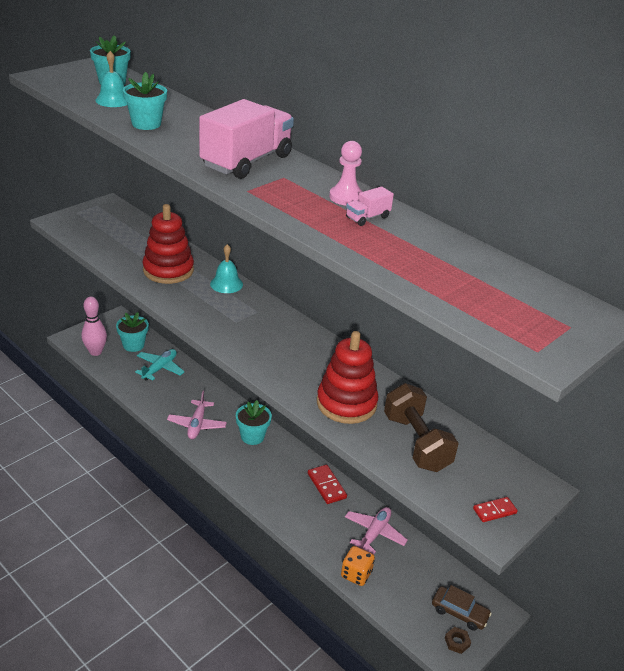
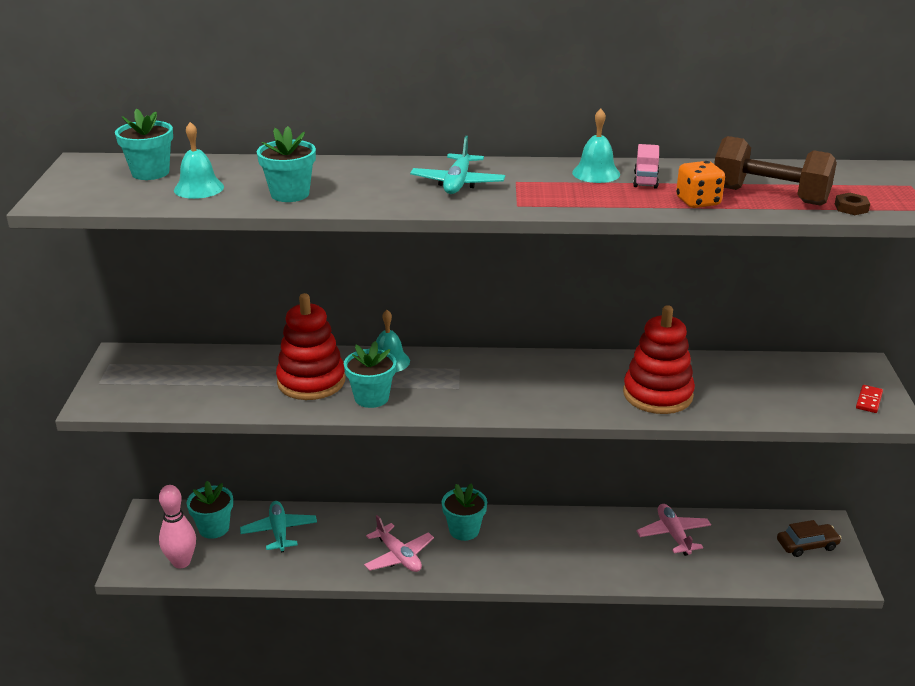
camera: 40 degrees left, 5 degrees down
(181, 298) = (371, 398): none -> turquoise flower pot
(246, 161) = (458, 183): pink truck -> turquoise plane
(326, 486) = (585, 525): red domino -> none
(346, 197) = (596, 173): pink pawn -> turquoise bell
(356, 574) = (707, 575): orange dice -> orange dice (698, 202)
(416, 443) = (749, 390): brown dumbbell -> brown dumbbell (769, 196)
(457, 642) = (835, 567): brown nut -> brown nut (851, 208)

